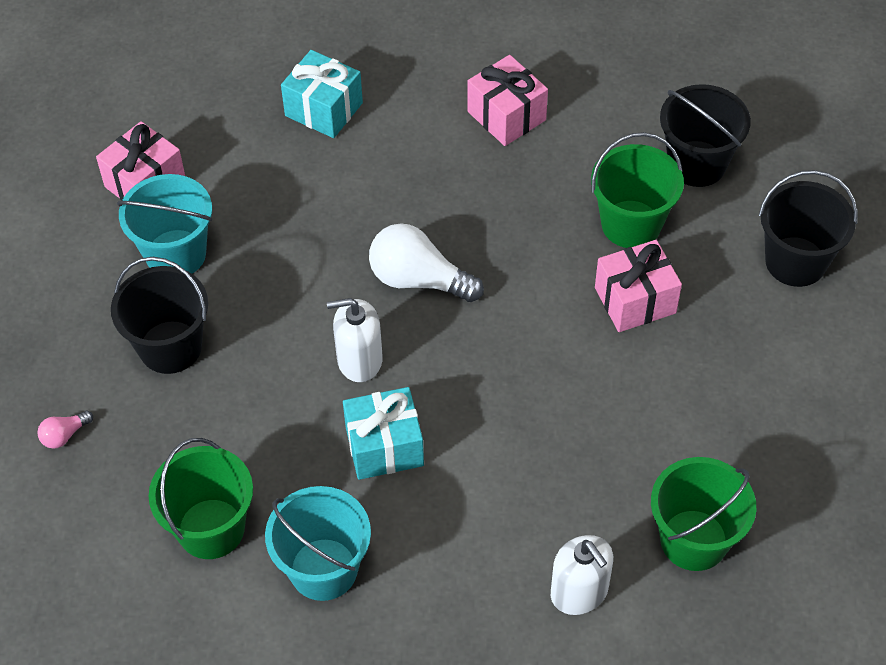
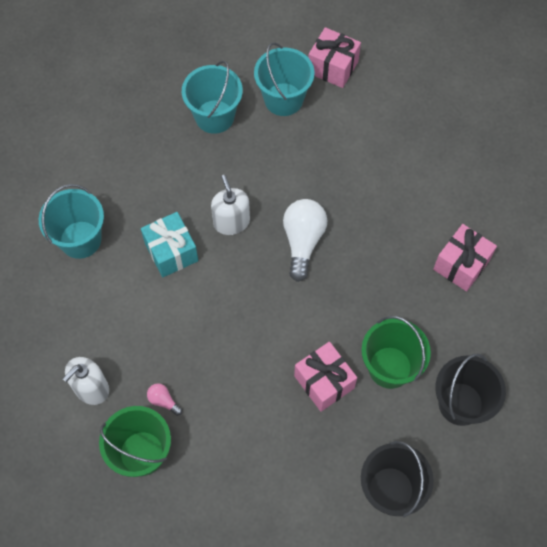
camera: 75 degrees right, 10 degrees up
(64, 435) = (141, 82): pink light bulb -> pink light bulb (163, 401)
(170, 347) = (214, 116): black bucket -> turquoise bucket
(211, 529) = (95, 173): green bucket -> none
(324, 109) = (427, 150): turquoise gift -> none

